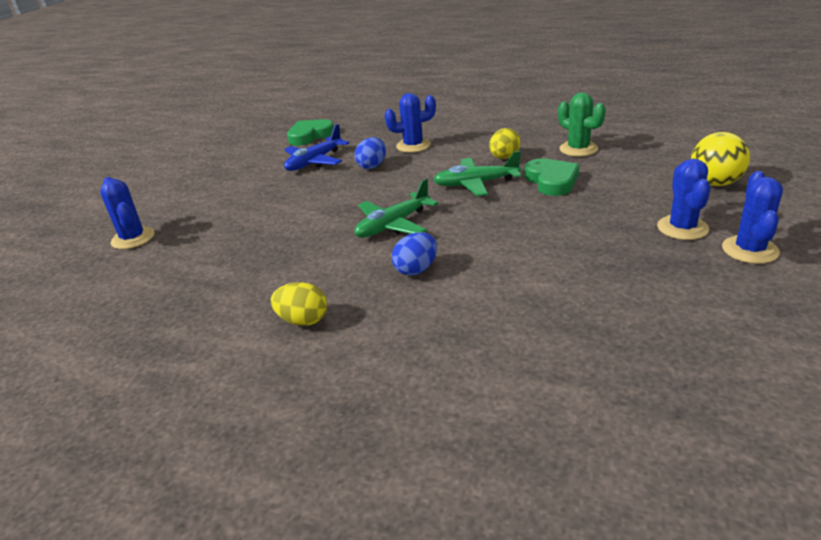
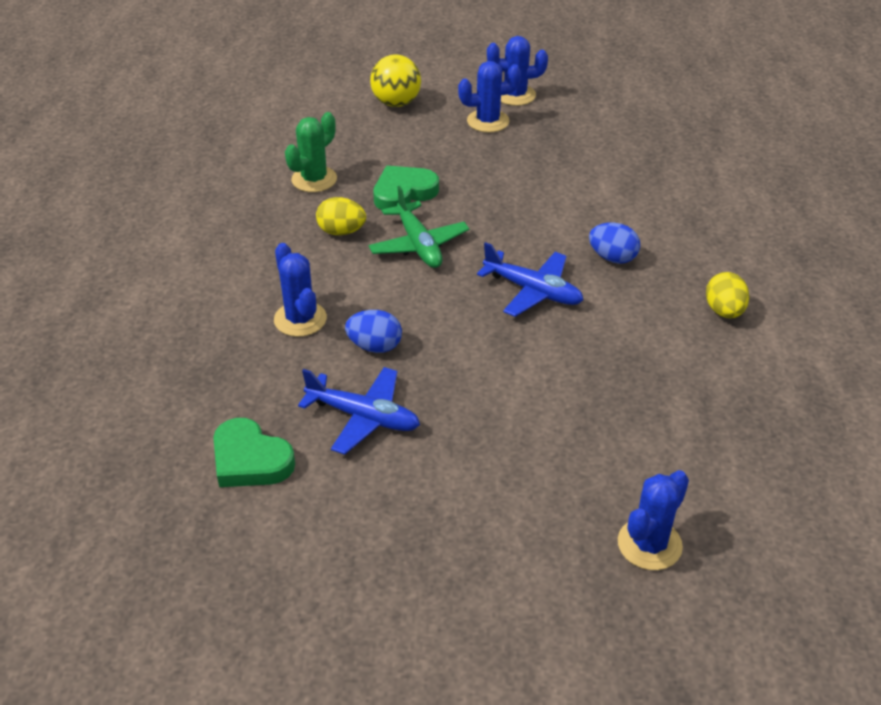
camera: 110 degrees left, 10 degrees up
(393, 225) = (533, 291): green plane -> blue plane

